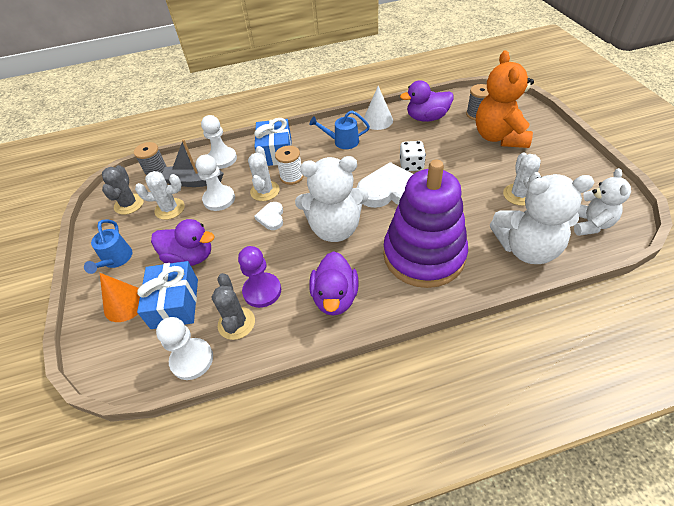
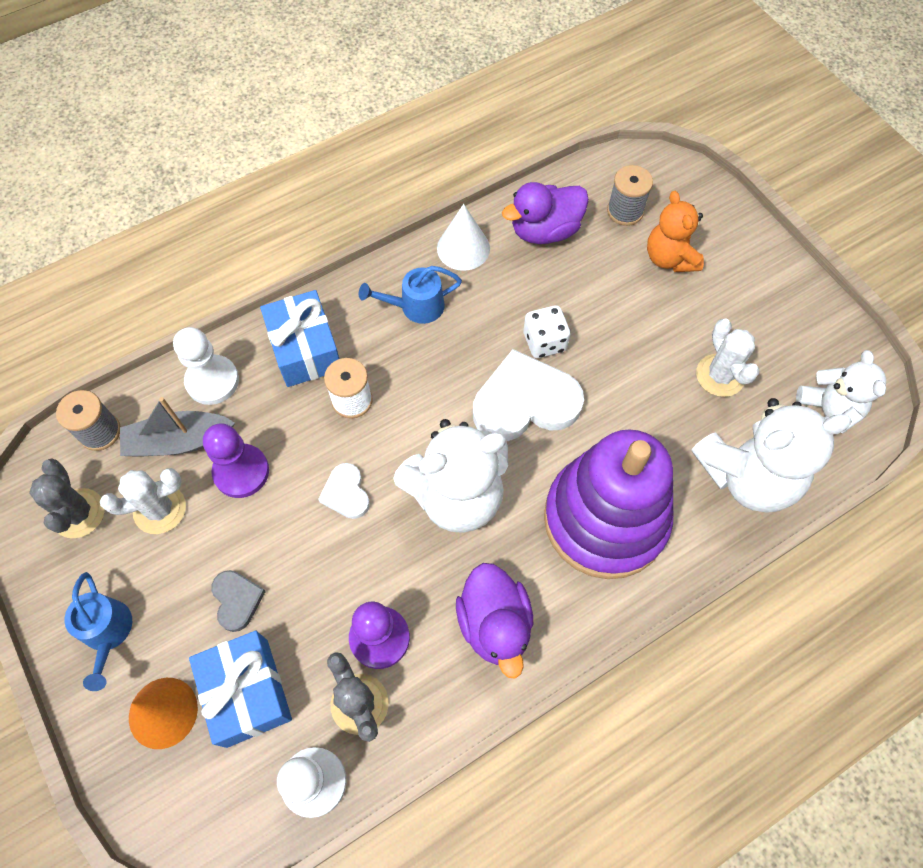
camera: 20 degrees left, 15 degrees up
(190, 257) = (237, 600): purple duck -> grey heart
(219, 199) = (241, 472): white pawn -> purple pawn
(265, 191) = (316, 440): white cactus -> none
(499, 137) = (669, 258): orange teddy bear -> orange teddy bear, size x0.62

